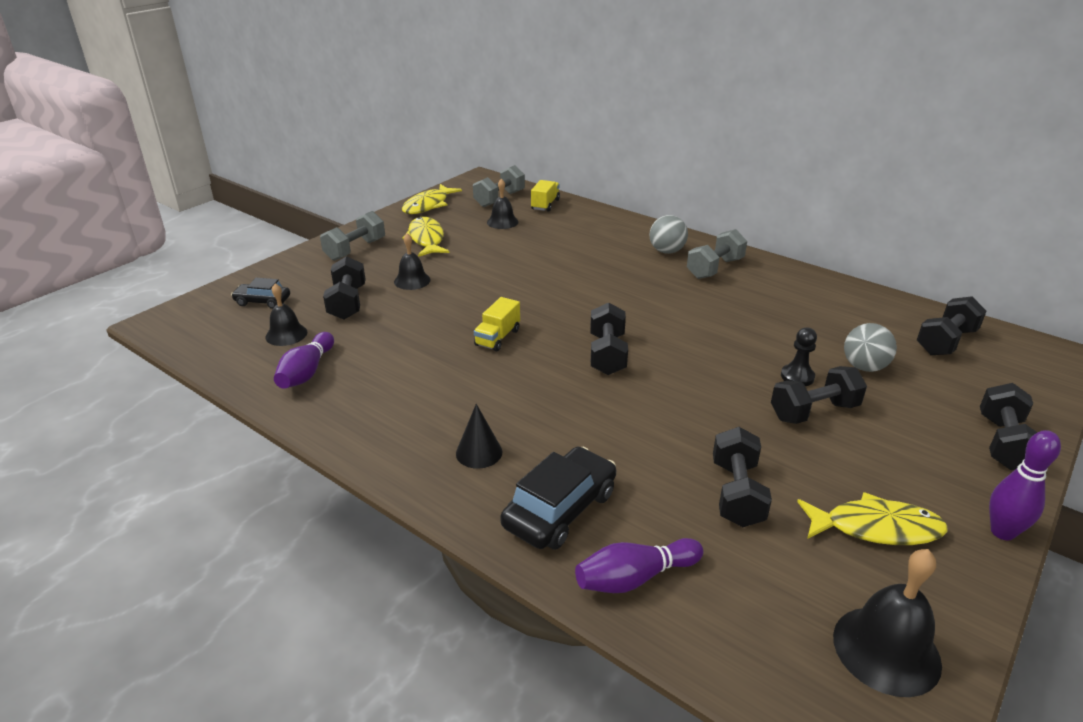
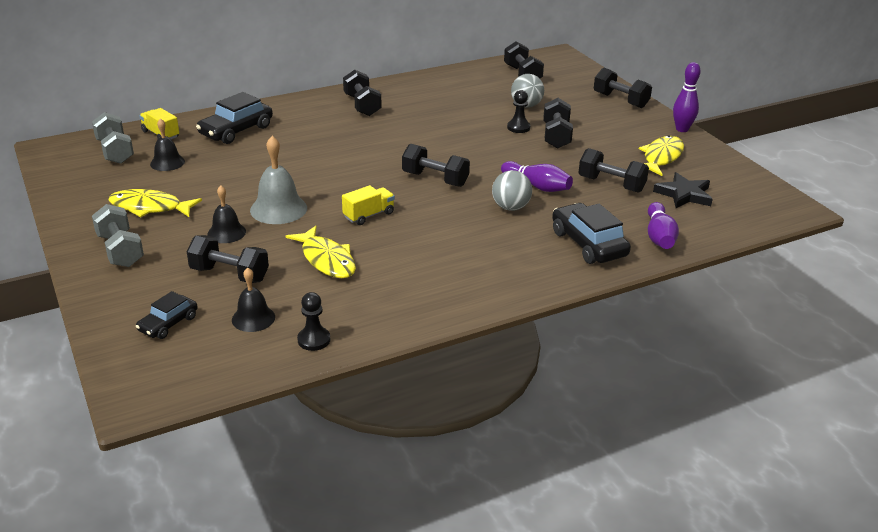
camera: 65 degrees left, 0 degrees up
(265, 374) = (314, 340): none -> black pawn
(307, 372) = (333, 316): purple bowling pin -> purple bowling pin (537, 186)
(428, 205) = (72, 190): yellow fish -> yellow fish (326, 260)
(470, 290) = (278, 209): none -> grey bell
(479, 452) = (510, 258): black cone -> none
(497, 337) = (368, 215): yellow truck -> yellow truck turned 90 degrees counterclockwise
(587, 229) = (236, 131): none -> black car
(666, 251) = (315, 113): grey ball -> grey ball (510, 207)
(715, 268) = (362, 105): grey dumbbell -> black dumbbell
(786, 580) = (684, 194): none -> black star
(886, 650) = (739, 187): black bell -> none

